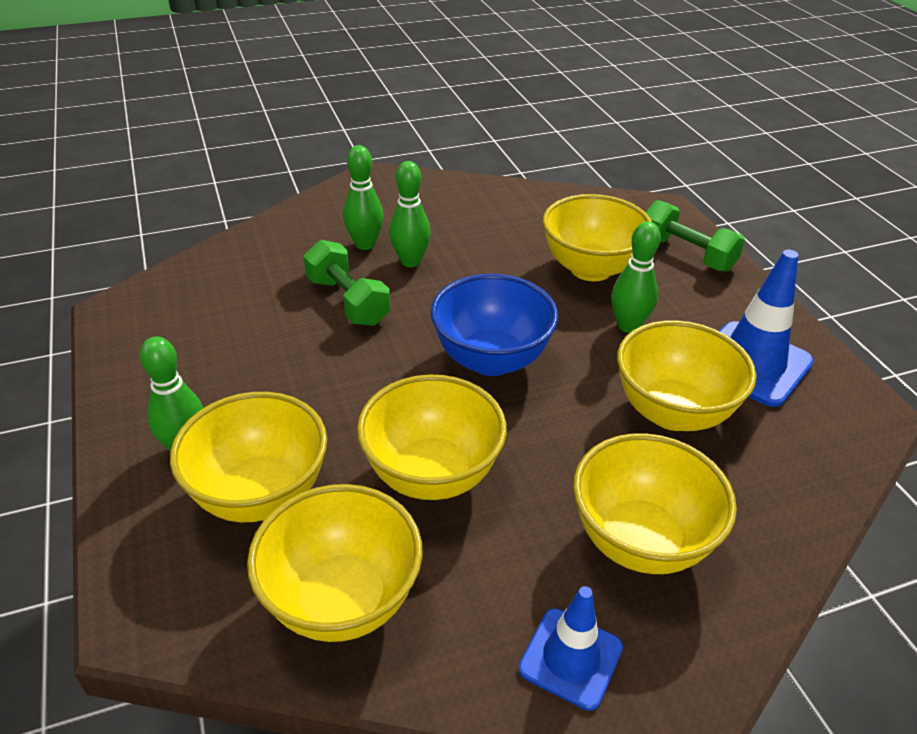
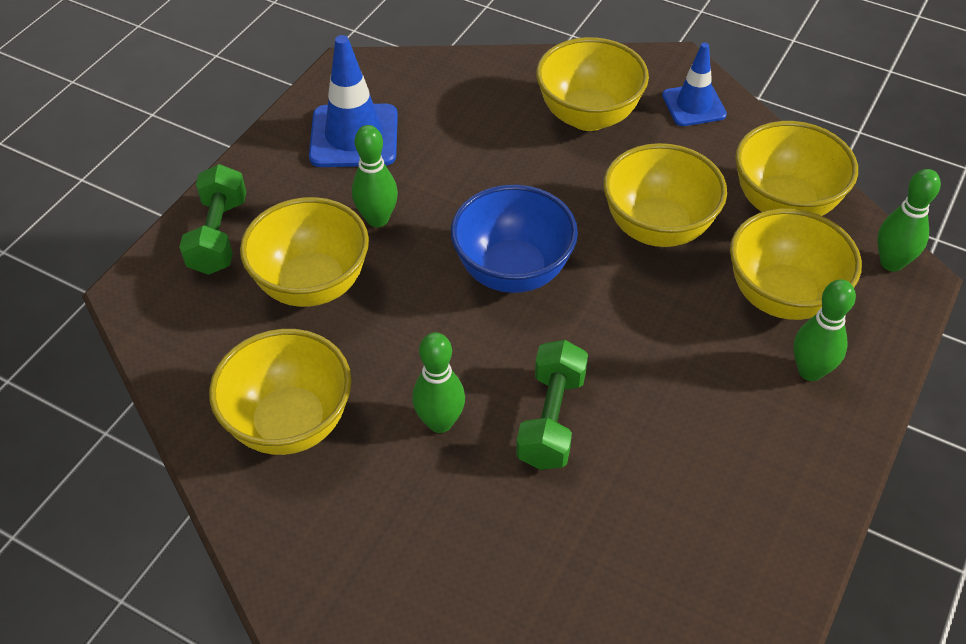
camera: 130 degrees left, 10 degrees up
(365, 244) = (451, 484): green bowling pin -> green bowling pin (891, 263)
(672, 412) = (457, 151): yellow bowl -> yellow bowl (290, 423)

